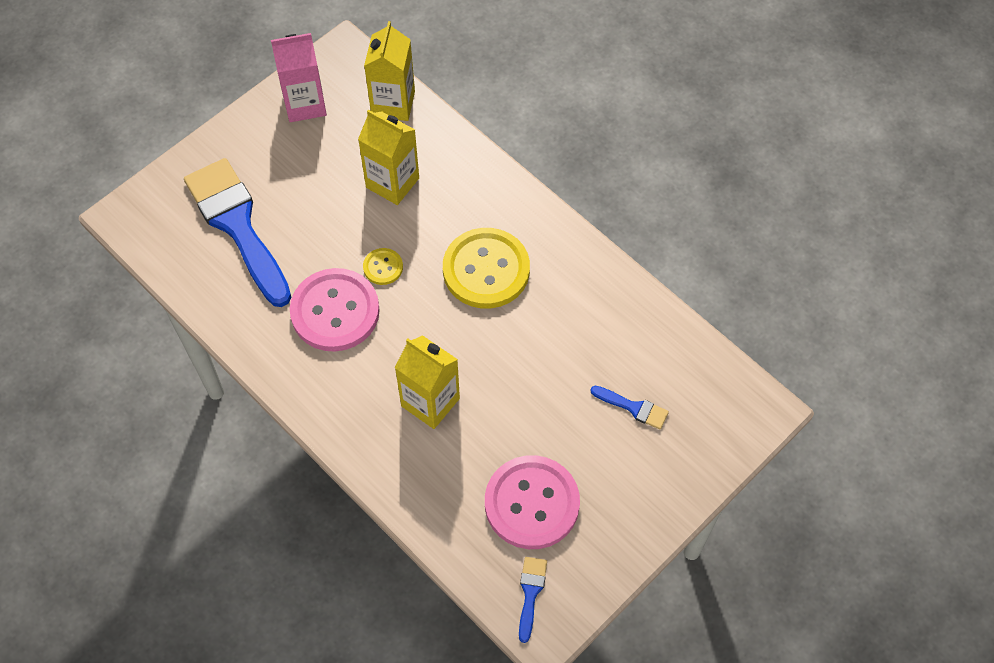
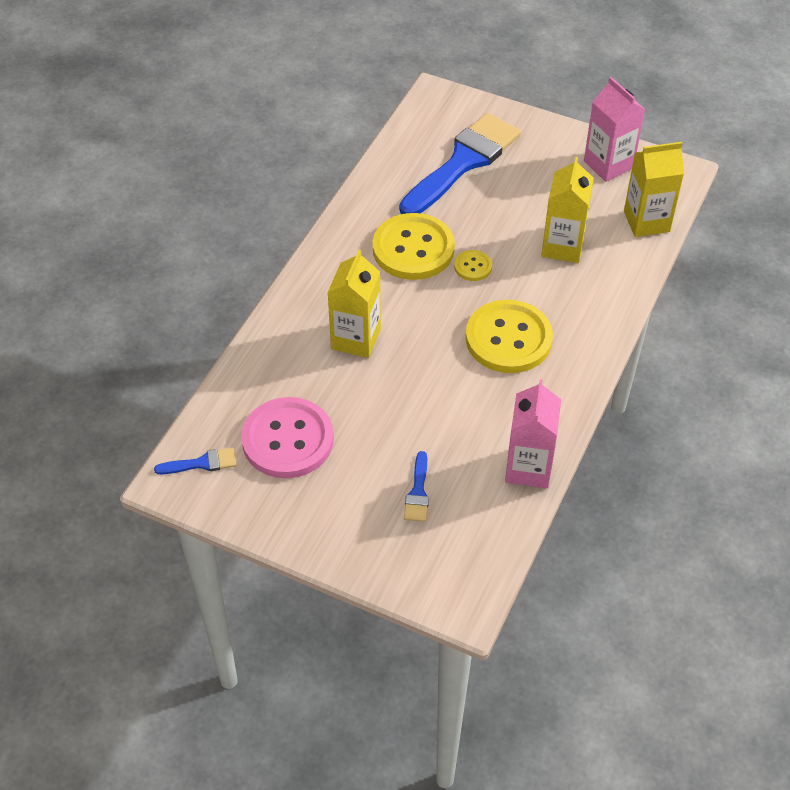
camera: 70 degrees right, 10 degrees down
(335, 311) = (413, 249): pink button -> yellow button
(639, 308) = (528, 468): none -> pink carton

